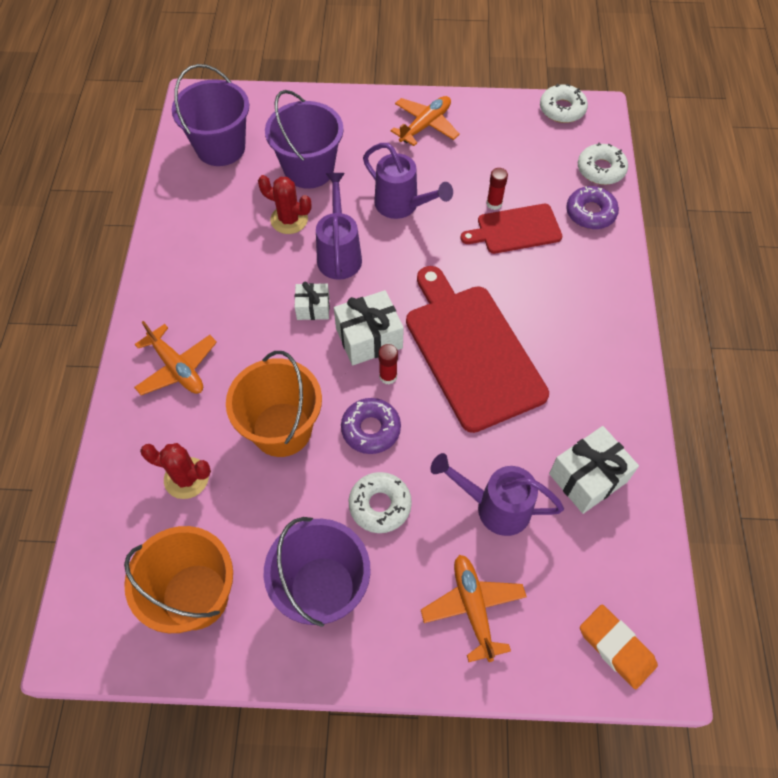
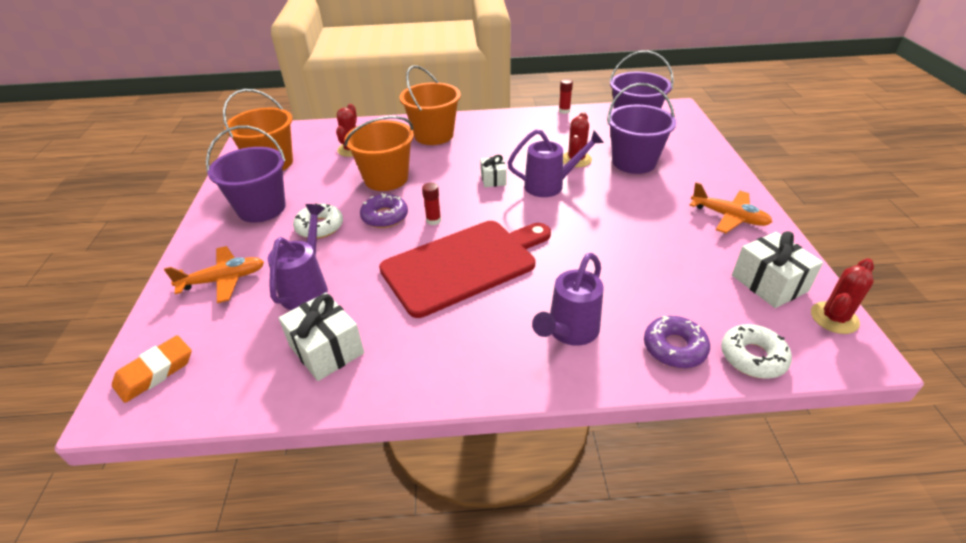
camera: 85 degrees right, 20 degrees down
(177, 368) = (434, 135): orange plane -> orange bucket
(369, 338) = (469, 208): white gift -> white gift (769, 283)
(402, 205) = (618, 212): purple watering can -> purple watering can (569, 331)
(494, 203) = (649, 269): red glue stick -> red glue stick (564, 111)
(515, 229) = (621, 286): red cutting board -> none
(562, 109) = (834, 318): white donut -> red cactus

